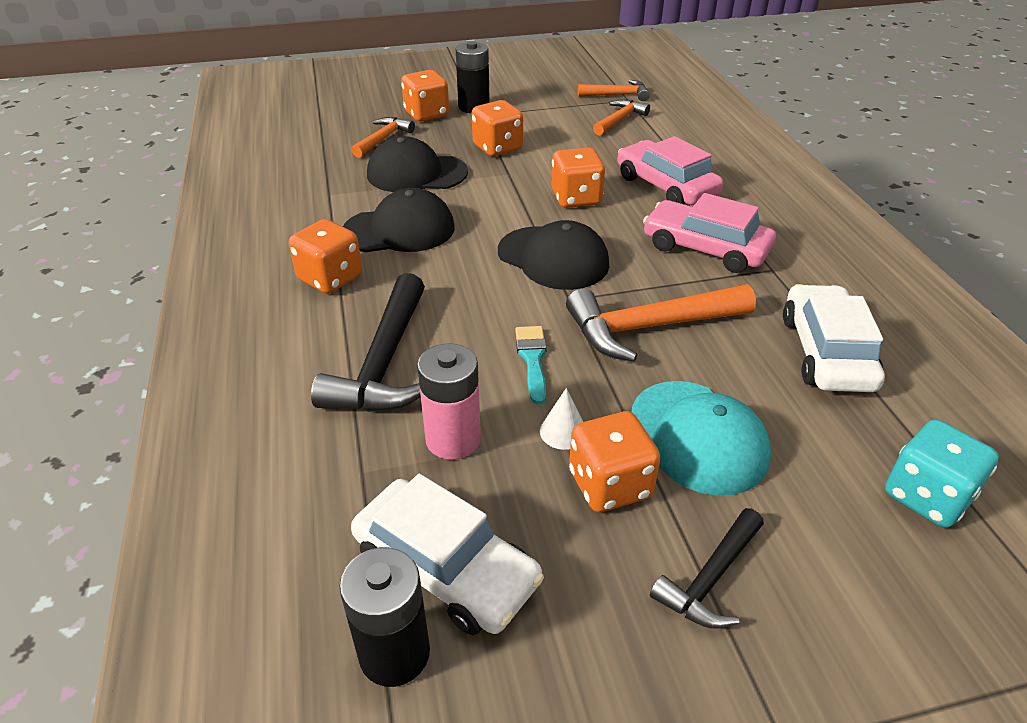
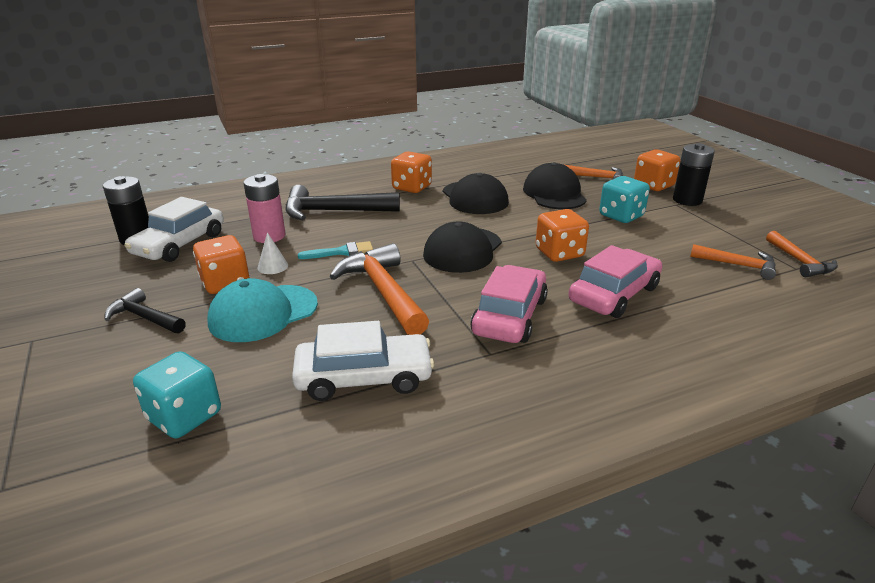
camera: 80 degrees right, 10 degrees down
(497, 148) = (621, 216): orange dice -> turquoise dice

